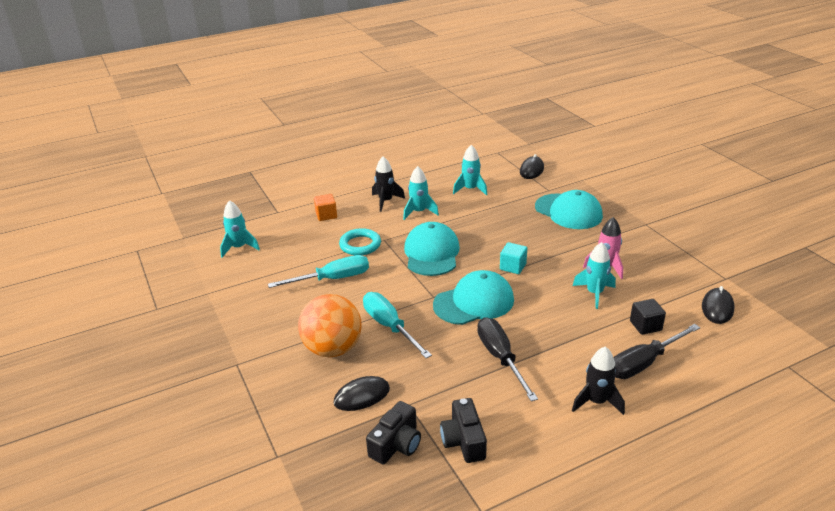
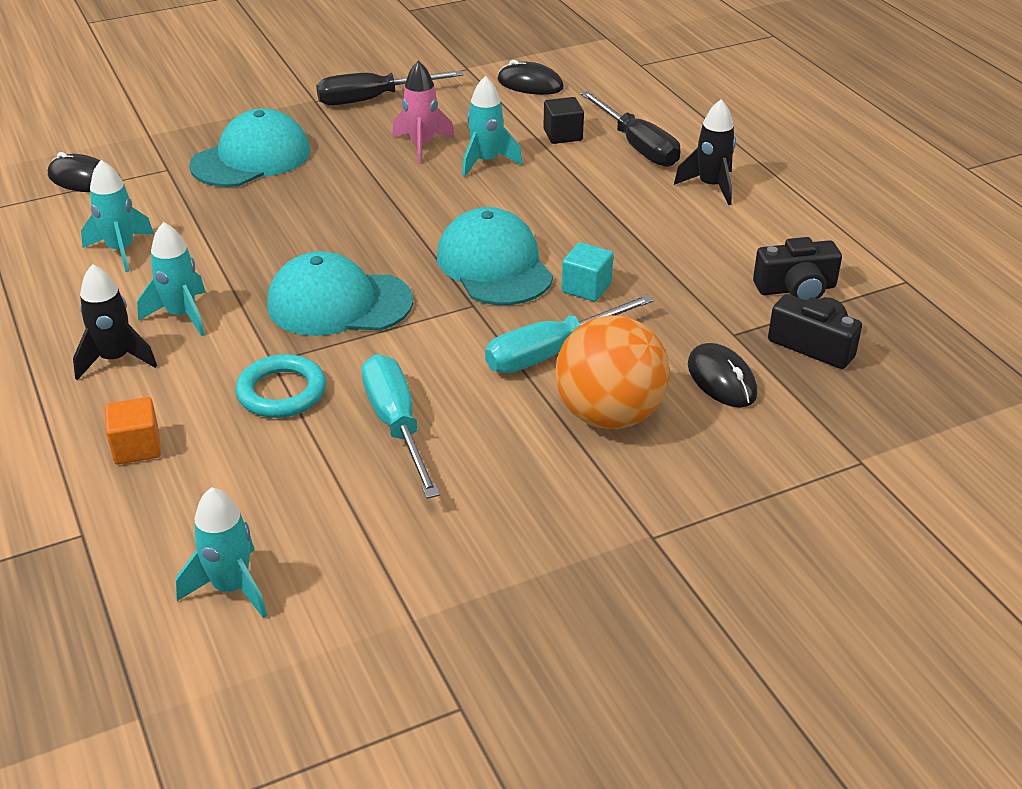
camera: 90 degrees left, 5 degrees up
(500, 358) = (629, 250): black screwdriver -> black screwdriver (373, 99)
(513, 267) = (402, 223): turquoise cube -> turquoise cube (586, 288)

